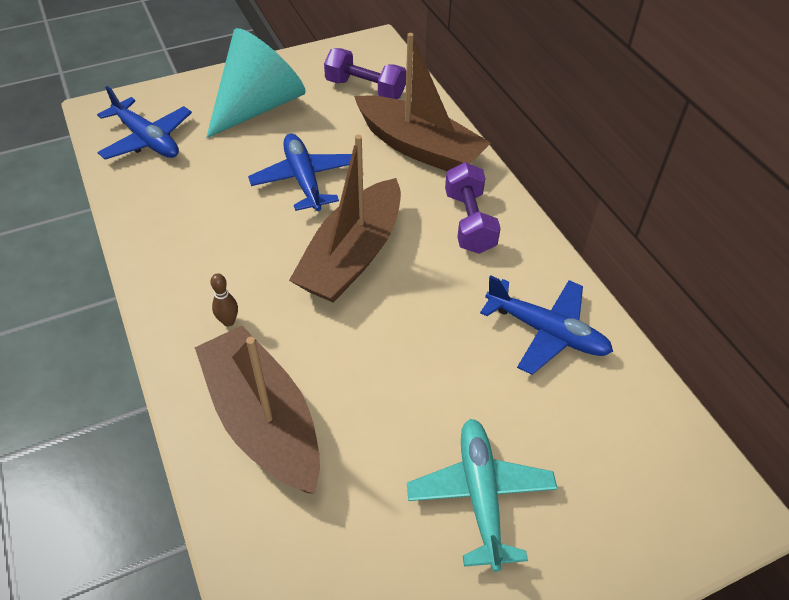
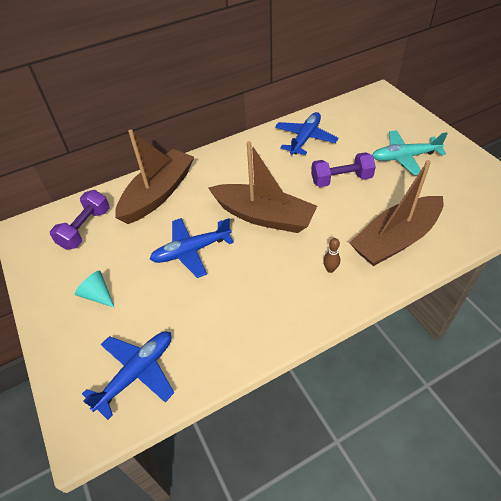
camera: 90 degrees left, 0 degrees up
(259, 106) = (97, 295): turquoise cone -> turquoise cone, size x0.43
(469, 222) = (229, 168): purple dumbbell -> purple dumbbell (341, 179)

